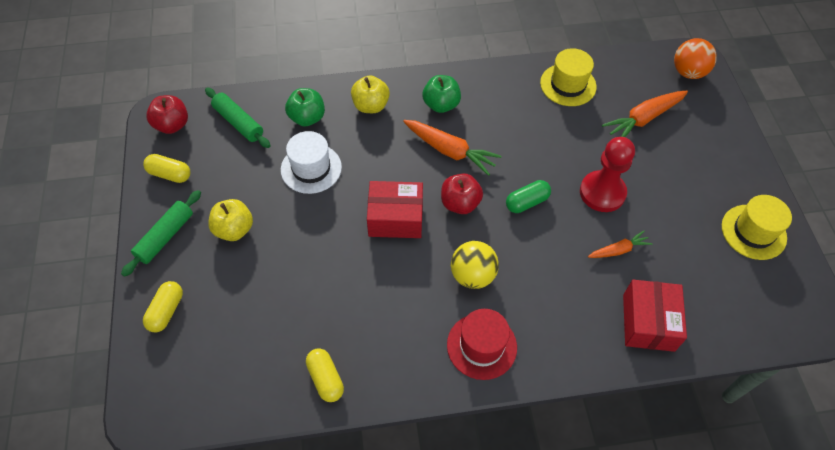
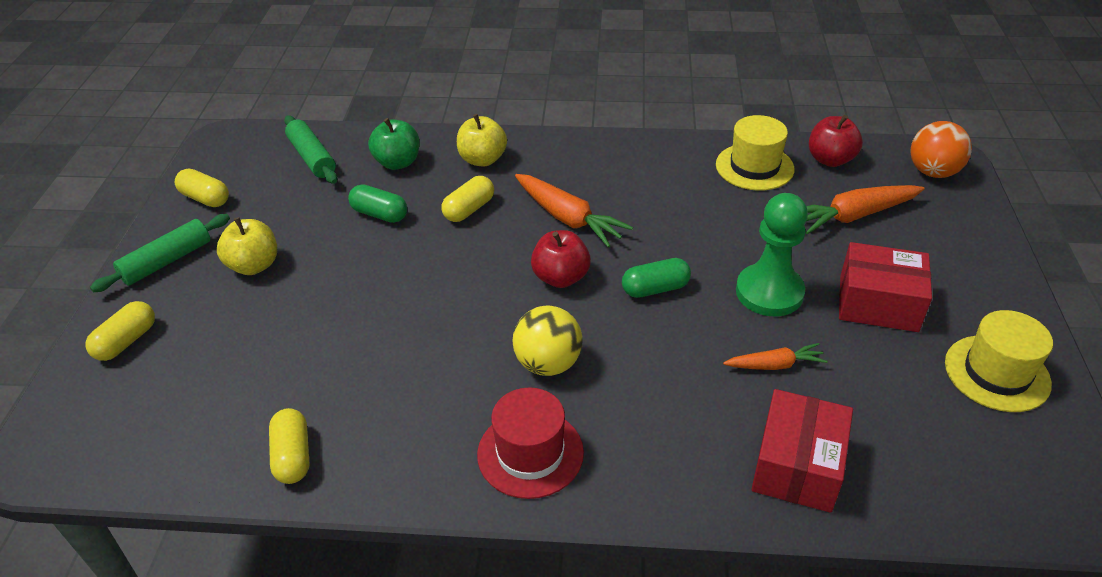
camera: 15 degrees right, 15 degrees down
(172, 125) = (233, 151): red apple -> red apple (830, 159)
(311, 168) = (379, 214): white hat -> green capsule
(376, 154) = (469, 209): none -> yellow capsule
(395, 218) = (467, 282): red box -> red box (878, 303)
(441, 105) = (574, 168): green apple -> none
(602, 192) = (769, 292): red pawn -> green pawn

